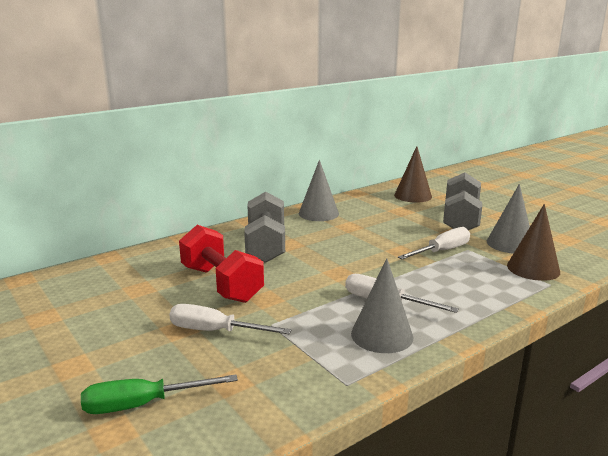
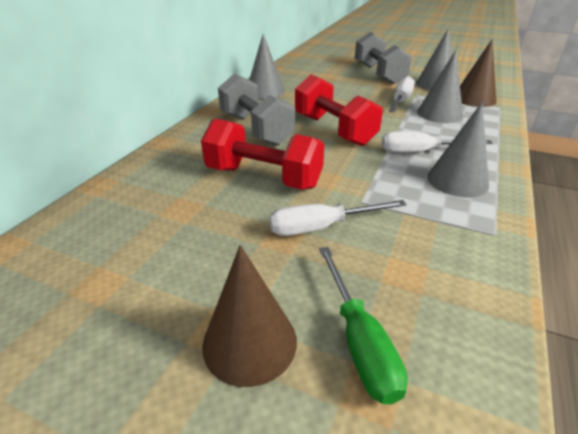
camera: 30 degrees left, 15 degrees up
(143, 405) = (359, 341): green screwdriver -> green screwdriver turned 60 degrees counterclockwise
(332, 262) = (334, 130): none -> red dumbbell
(413, 196) = (320, 63): brown cone -> brown cone (249, 342)
(465, 273) = (440, 113): none -> grey cone

